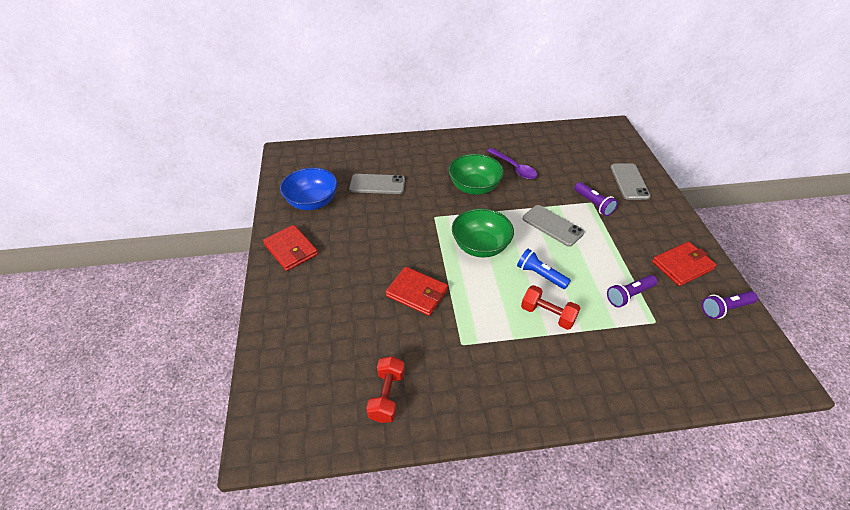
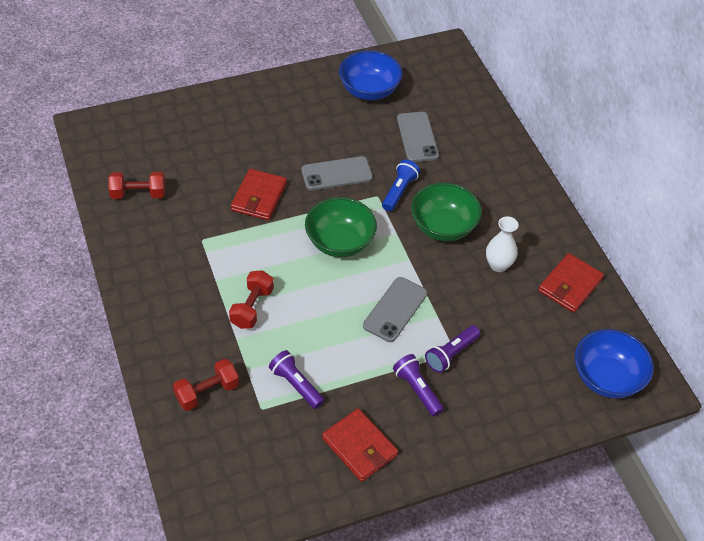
camera: 75 degrees right, 5 degrees up
(291, 249) = (294, 92): red wallet -> red wallet (570, 285)
(514, 168) = (498, 265): purple spoon -> white vase
(540, 275) = (308, 299): blue flashlight -> blue flashlight (399, 191)
(609, 142) = (607, 378): none -> blue bowl
(629, 181) = (516, 399): grey phone -> grey phone (336, 174)
(643, 360) = (207, 392): none -> red dumbbell
(725, 309) = (296, 484): purple flashlight -> purple flashlight (417, 389)

